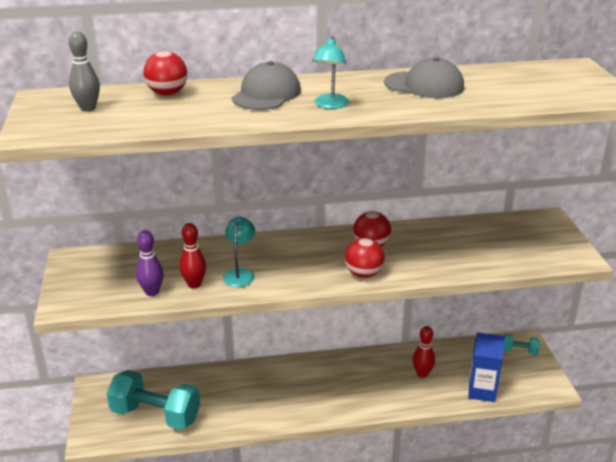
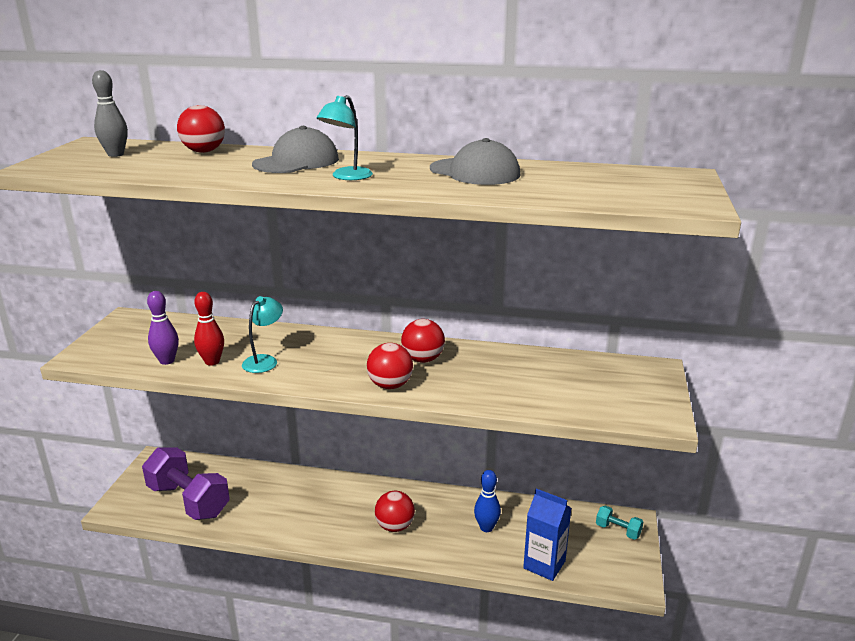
camera: 20 degrees right, 5 degrees down
(156, 415) = (189, 500): turquoise dumbbell -> purple dumbbell
(350, 391) = (395, 526): none -> red ball
(422, 374) = (486, 527): red bowling pin -> blue bowling pin

